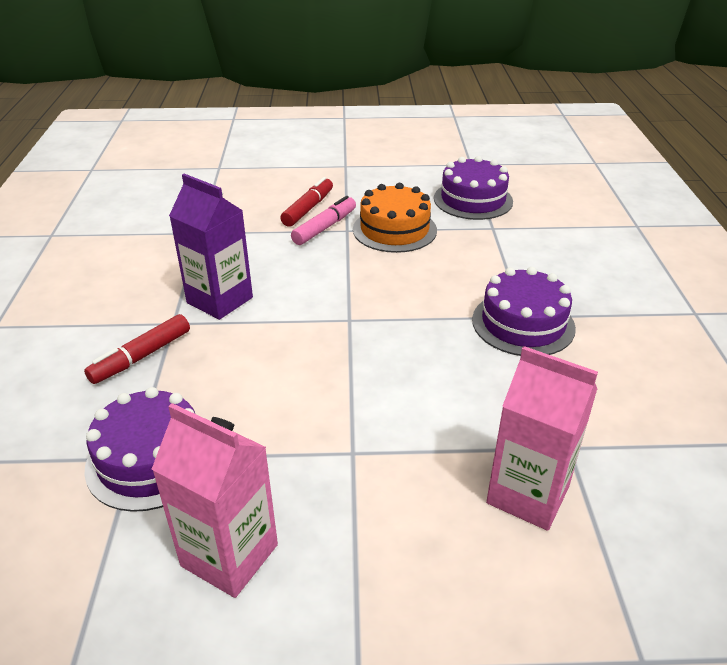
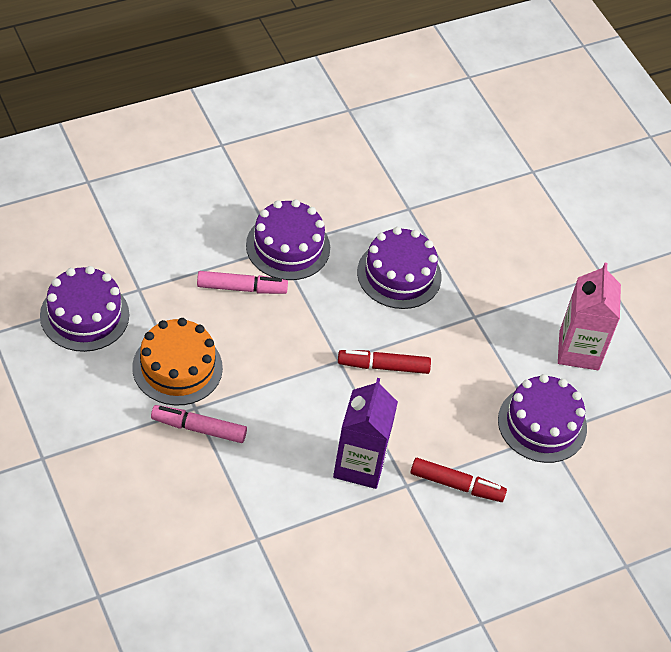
camera: 120 degrees left, 15 degrees up
(308, 209) = (165, 458): red marker -> red marker (383, 366)
(451, 401) = (399, 274): none -> purple cake
(473, 281) = (241, 288): none -> pink marker
(528, 494) = (458, 224): pink carton -> none

